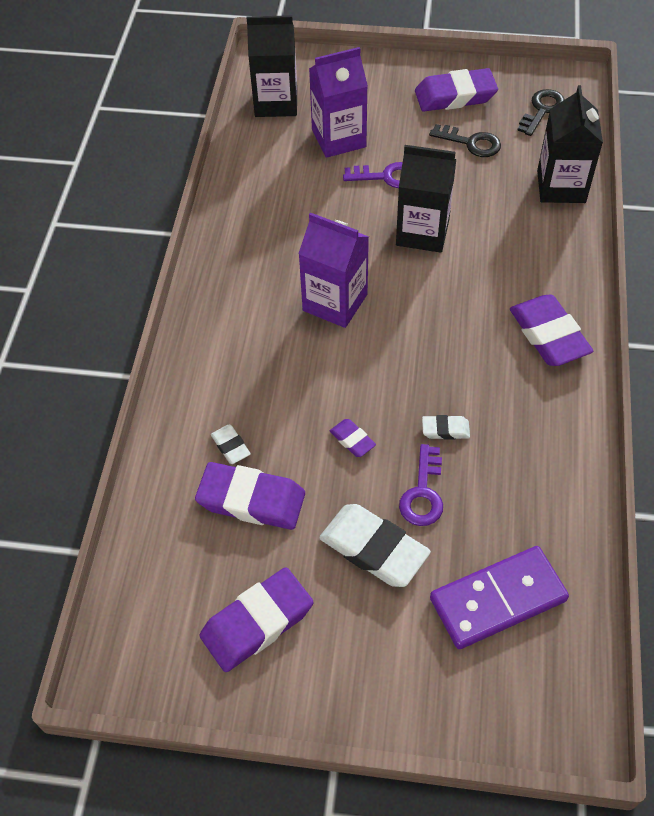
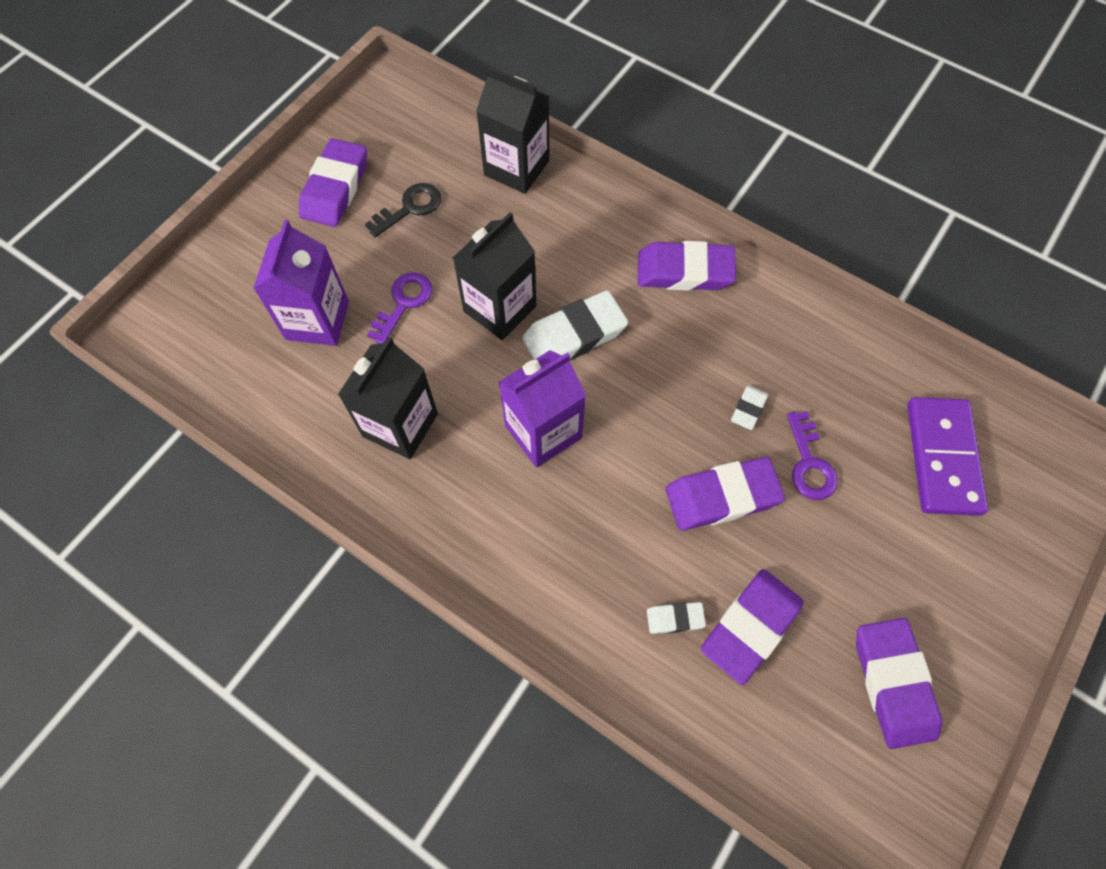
camera: 65 degrees left, 10 degrees up
(276, 102) = (215, 355): black carton -> black carton (400, 425)
(352, 440) = (722, 496): purple eraser -> purple eraser, size x2.06
(374, 549) = (852, 536): white eraser -> white eraser (574, 335)
(423, 493) = (809, 463): purple key -> purple key turned 45 degrees clockwise
(542, 110) = (409, 130): black key -> none

